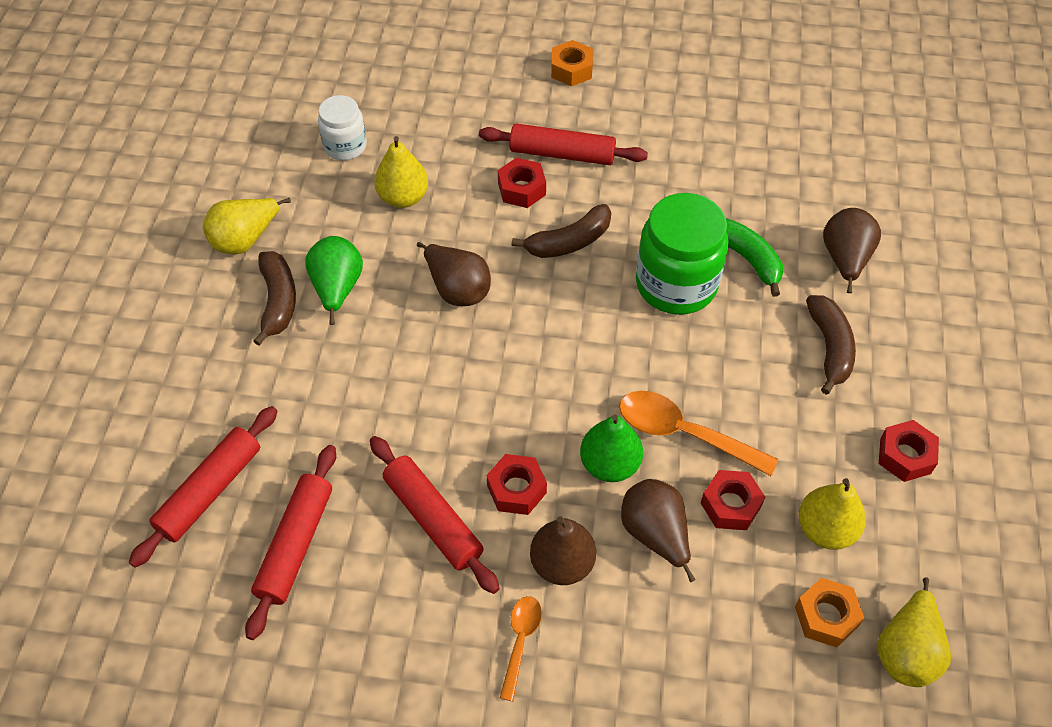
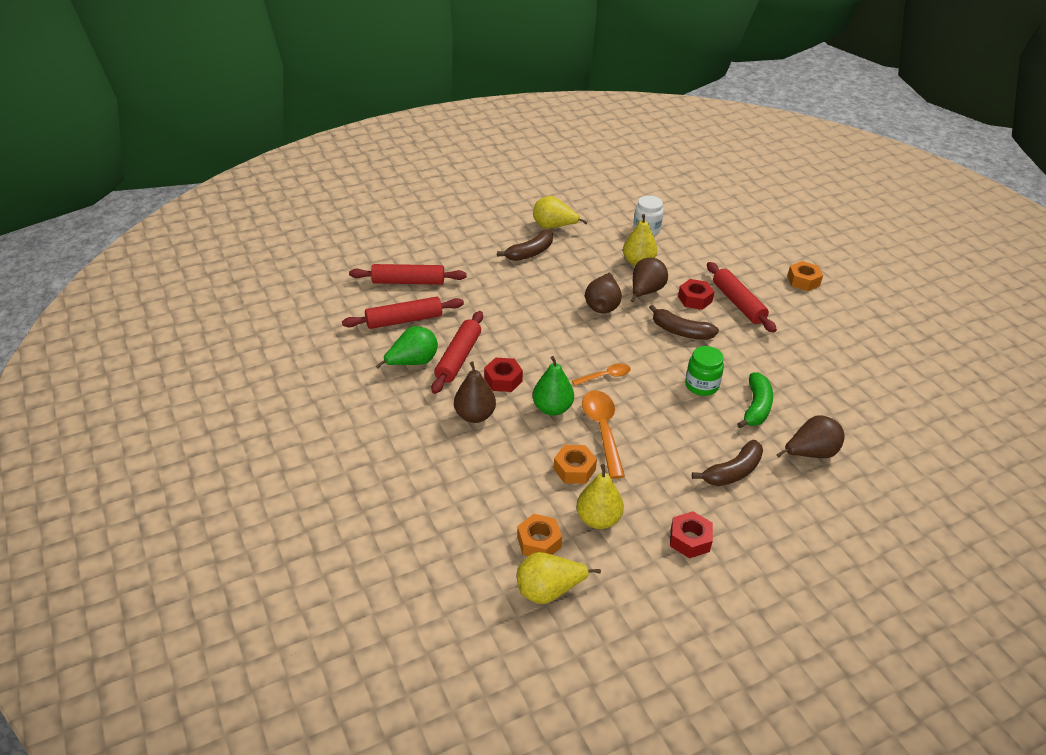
camera: 55 degrees right, 15 degrees down
(337, 289) = (558, 267): green pear -> green pear (413, 362)
(520, 641) = (417, 419): orange spoon -> orange spoon (605, 376)
(655, 534) = (526, 445): brown pear -> brown pear (645, 292)
(676, 284) = (701, 385): green jar -> green jar, size x0.57
(730, 505) = (574, 469): red nut -> orange nut

